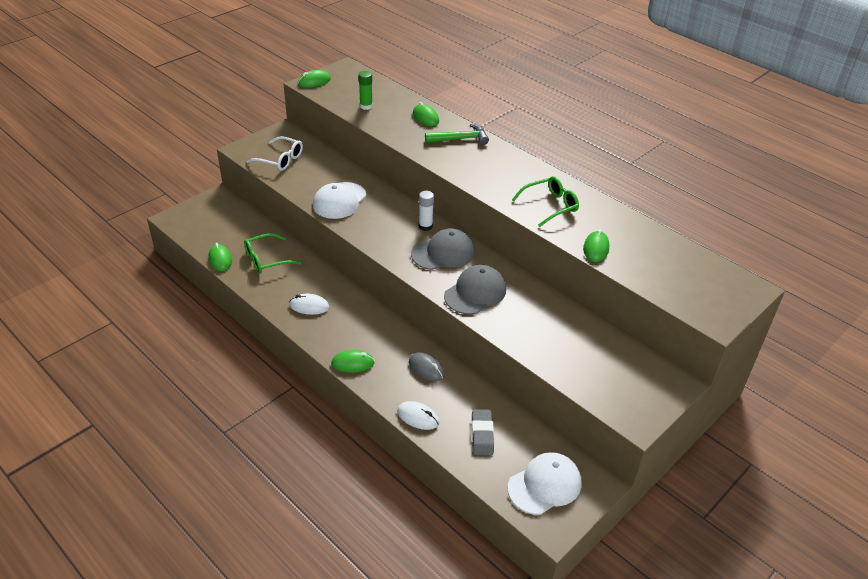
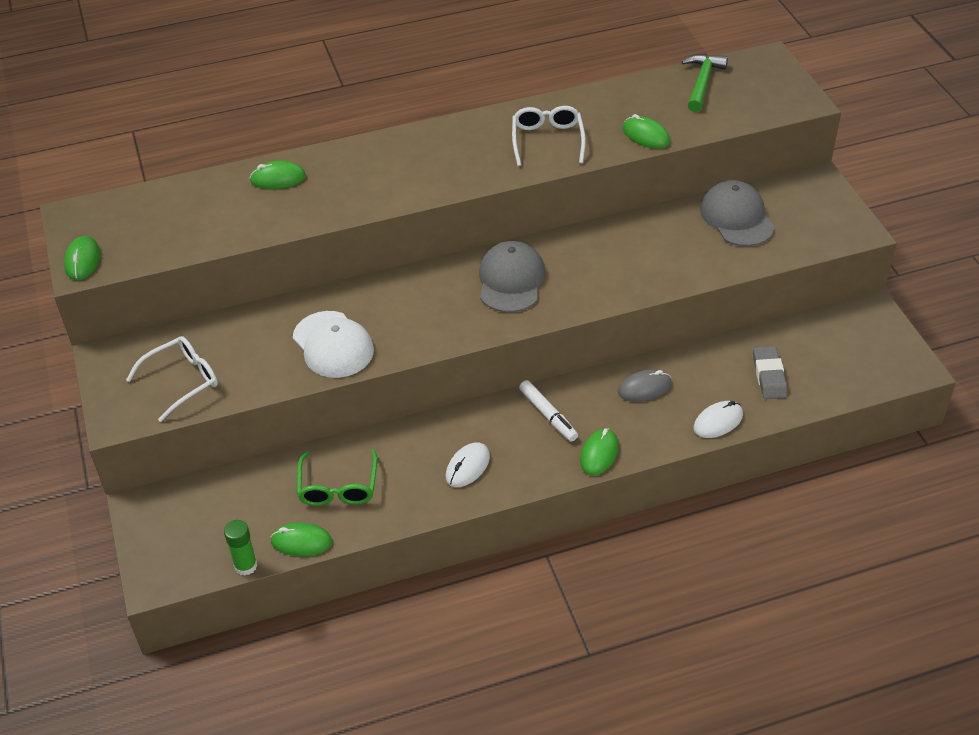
camera: 60 degrees left, 5 degrees up
(366, 106) = (200, 226): green glue stick -> green glue stick (246, 566)
(373, 328) = (548, 415): none -> white marker
(425, 226) = (447, 279): white glue stick -> none
(460, 139) = (354, 164): green hammer -> green hammer (702, 82)
(475, 293) = (600, 278): grey cap -> grey cap (737, 217)
(482, 434) = (769, 376): grey eraser -> grey eraser turned 60 degrees clockwise
(544, 485) = (859, 352): white cap -> none
(550, 206) = (547, 140): green glasses -> white glasses

